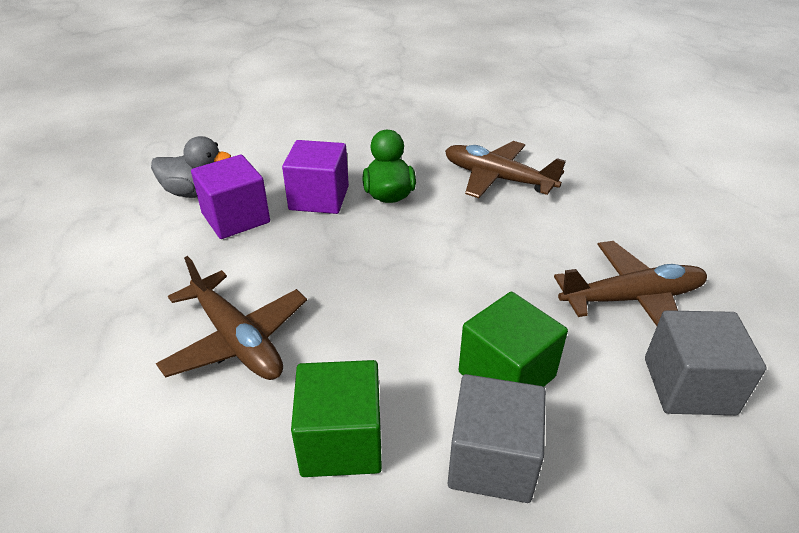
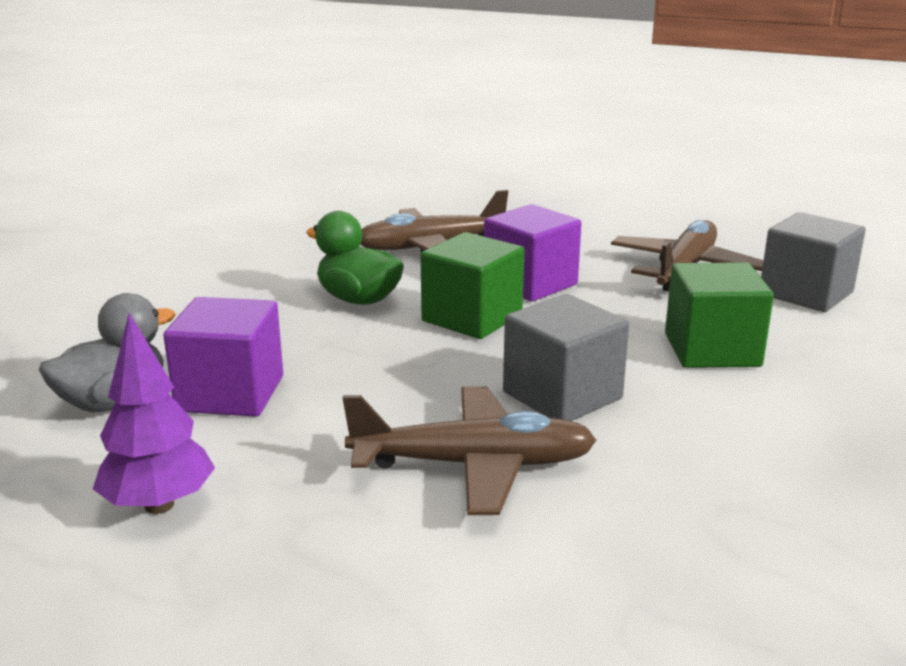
camera: 50 degrees left, 15 degrees down
(116, 259) = (159, 505): none -> purple tree
(319, 198) = (290, 334): purple cube -> purple cube (530, 283)
(341, 441) = (708, 456): green cube -> green cube (472, 318)
(492, 460) = (806, 395): grey cube -> grey cube (562, 395)

